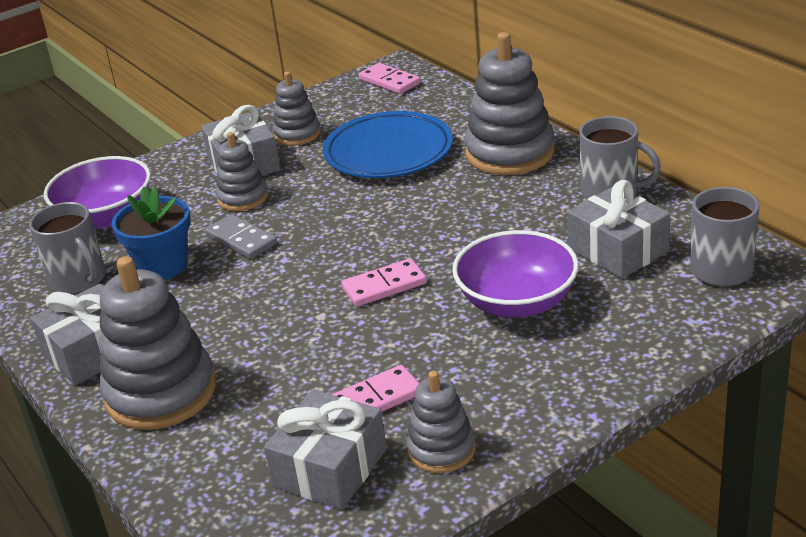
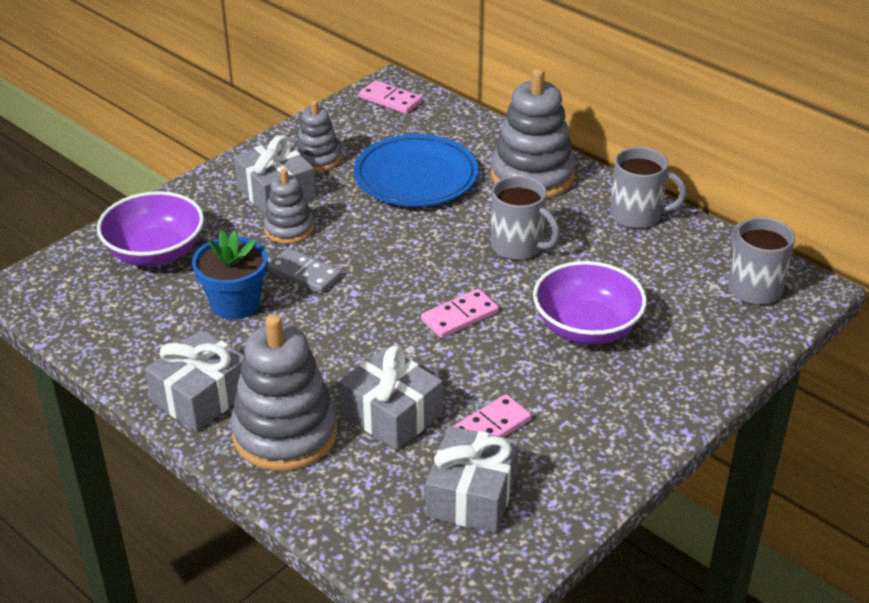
camera: 15 degrees left, 5 degrees up
(79, 280) = (155, 322): grey mug -> grey mug (518, 246)
(441, 449) = (564, 471): grey stacking toy -> none
(618, 250) = (660, 272): grey gift -> grey gift (391, 414)

